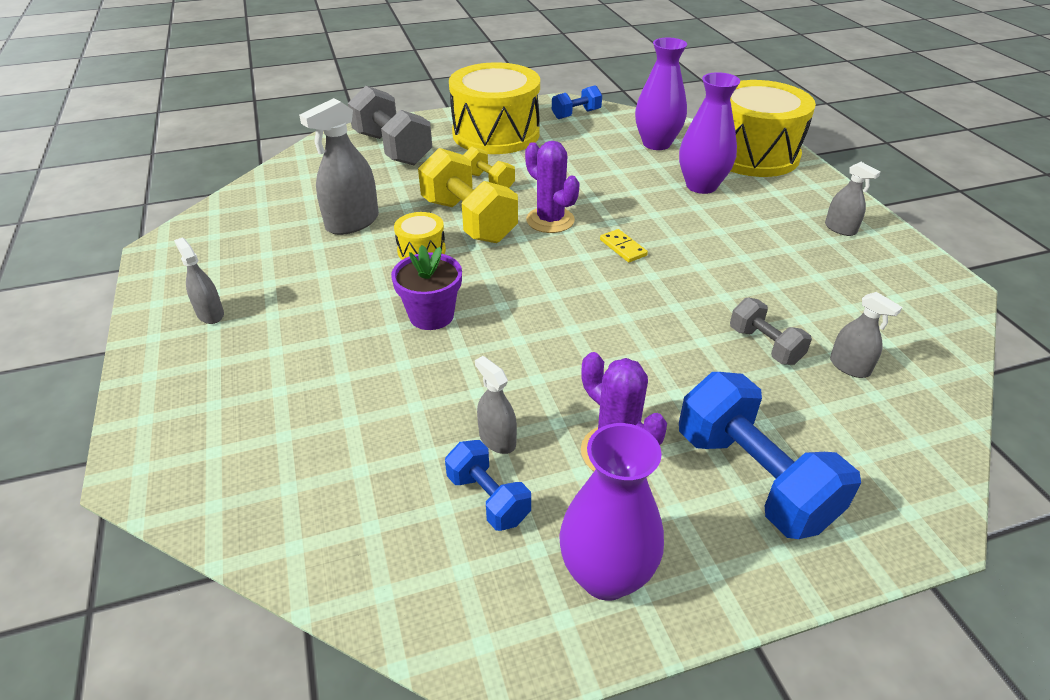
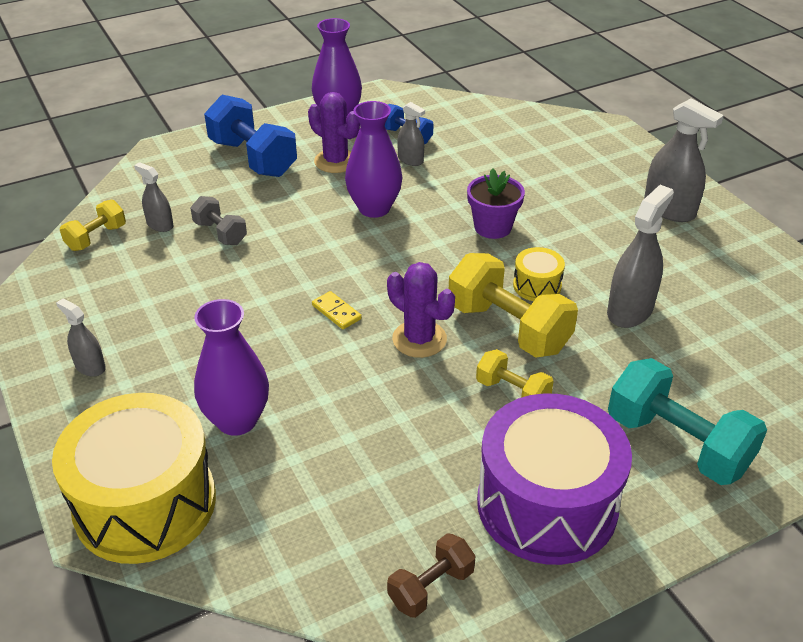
camera: 170 degrees right, 0 degrees up
(210, 314) = (669, 209): grey spray bottle -> grey spray bottle, size x1.78
(393, 149) = (677, 444): grey dumbbell -> turquoise dumbbell
(496, 133) = (547, 504): yellow drum -> purple drum
(576, 114) = (431, 587): blue dumbbell -> brown dumbbell
(656, 143) = (290, 512): purple vase -> purple vase (374, 208)
(923, 357) = (96, 238): none -> yellow dumbbell

